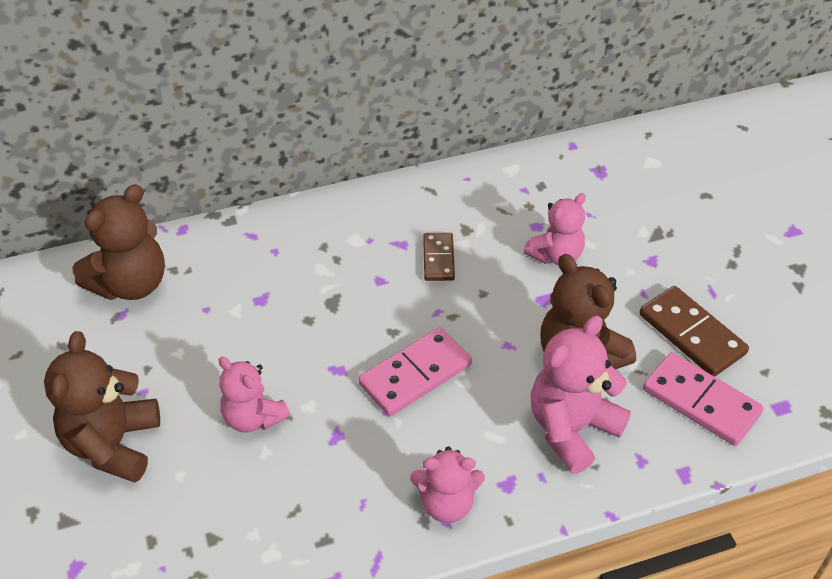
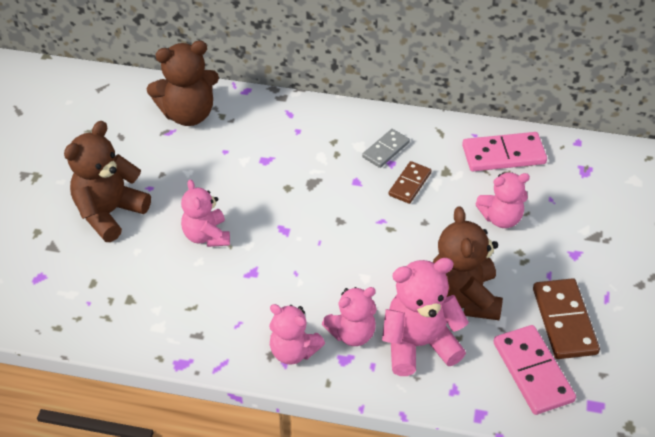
camera: 30 degrees right, 0 degrees up
(387, 232) = (385, 150): none -> grey domino
(415, 375) = (334, 257): pink domino -> pink domino (503, 155)
(495, 451) = (352, 333): none -> pink teddy bear

